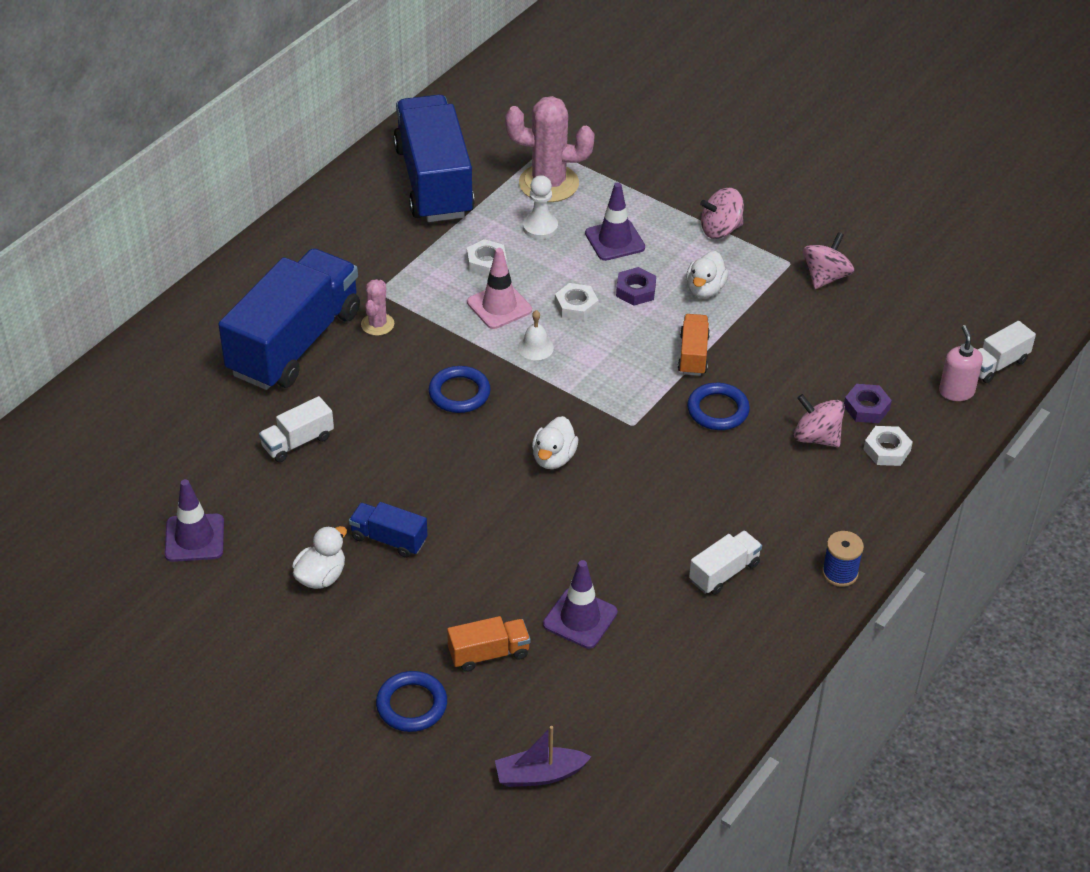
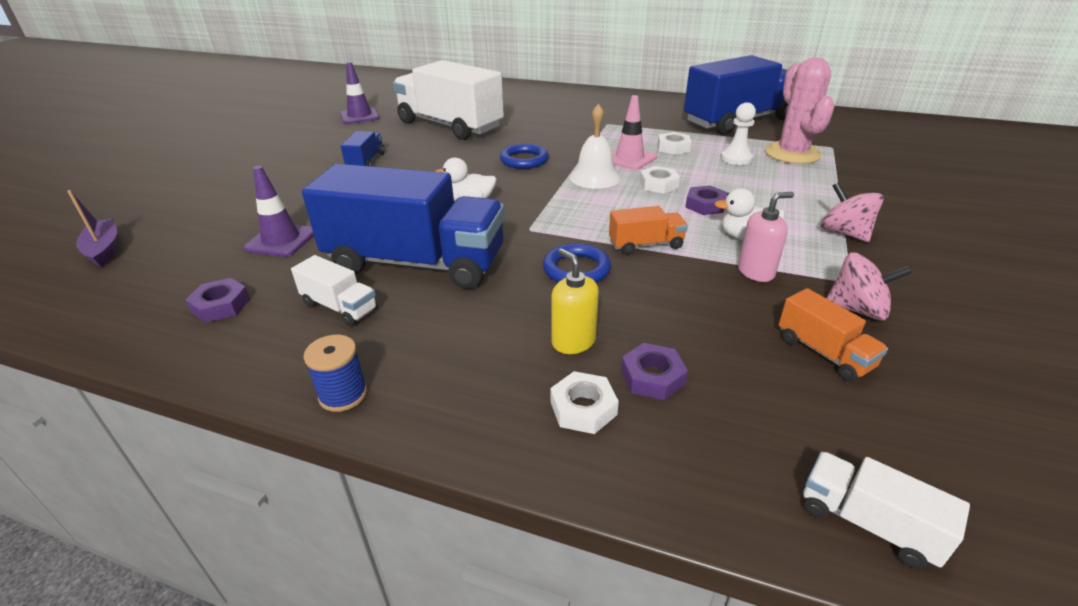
camera: 75 degrees right, 10 degrees down
(294, 343) = (539, 112): blue truck -> blue truck (416, 263)
(297, 442) = (450, 126): white truck -> white truck, size x2.33
(321, 576) = (329, 149): white duck -> none
(377, 324) = (575, 128): pink cactus -> none
(411, 705) = (201, 192): blue ring -> none
(489, 653) = (247, 210): orange truck -> orange truck (824, 352)
(535, 347) = (595, 177): white bell -> white bell, size x1.65
(615, 240) = (759, 187): purple traffic cone -> none
(693, 657) = (221, 305): none -> purple nut
(816, 437) = (573, 341): pink spinning top -> yellow soap dispenser
(956, 391) = (756, 472): pink soap dispenser -> pink soap dispenser (756, 272)

